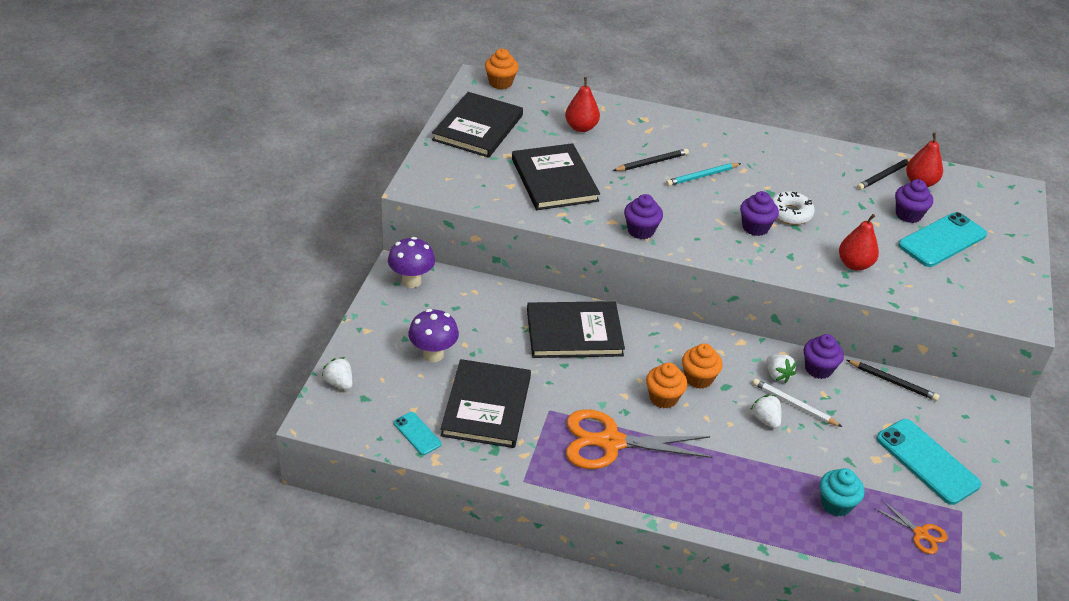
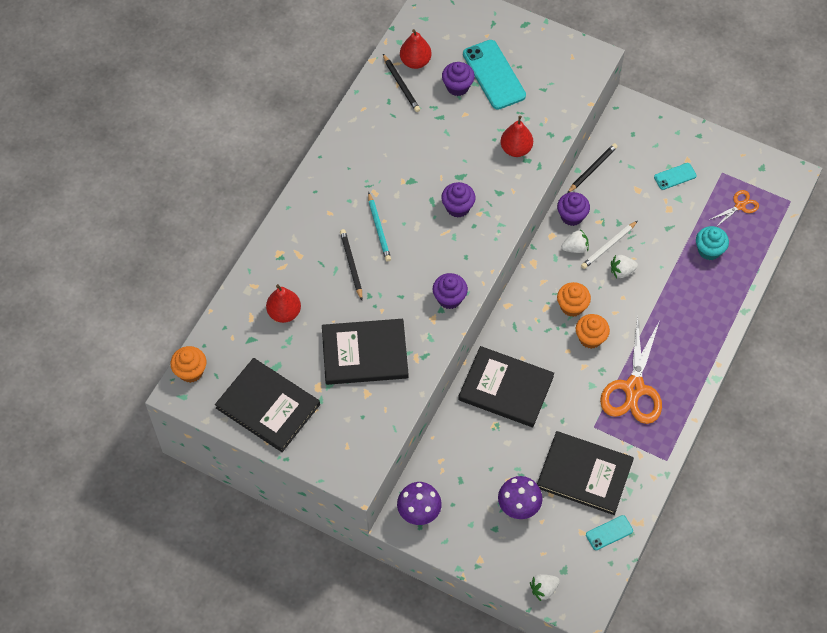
camera: 75 degrees left, 20 degrees up
(574, 332) = (506, 388): black book -> black book turned 75 degrees counterclockwise
(790, 213) = (443, 175): white donut -> none
(927, 461) = (675, 176): turquoise phone -> turquoise phone, size x0.52

